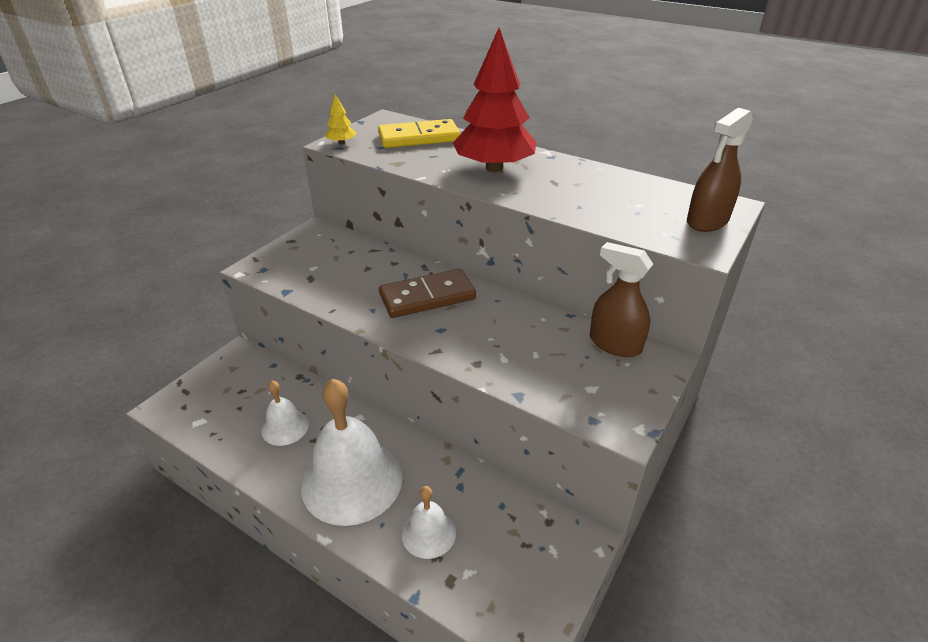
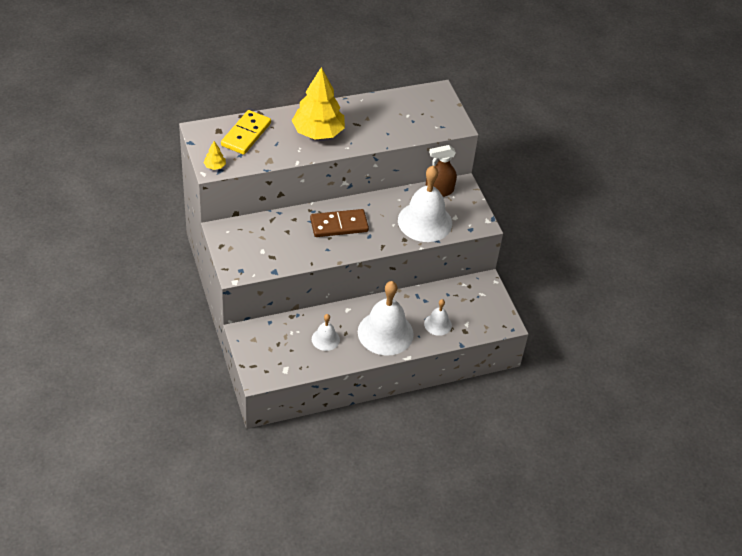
camera: 55 degrees left, 10 degrees up
(427, 297) = (339, 225): brown domino -> brown domino turned 60 degrees clockwise
(494, 168) = (318, 132): red tree -> yellow tree
(538, 363) = (425, 221): none -> white bell
(707, 221) = (442, 108): brown spray bottle -> none

